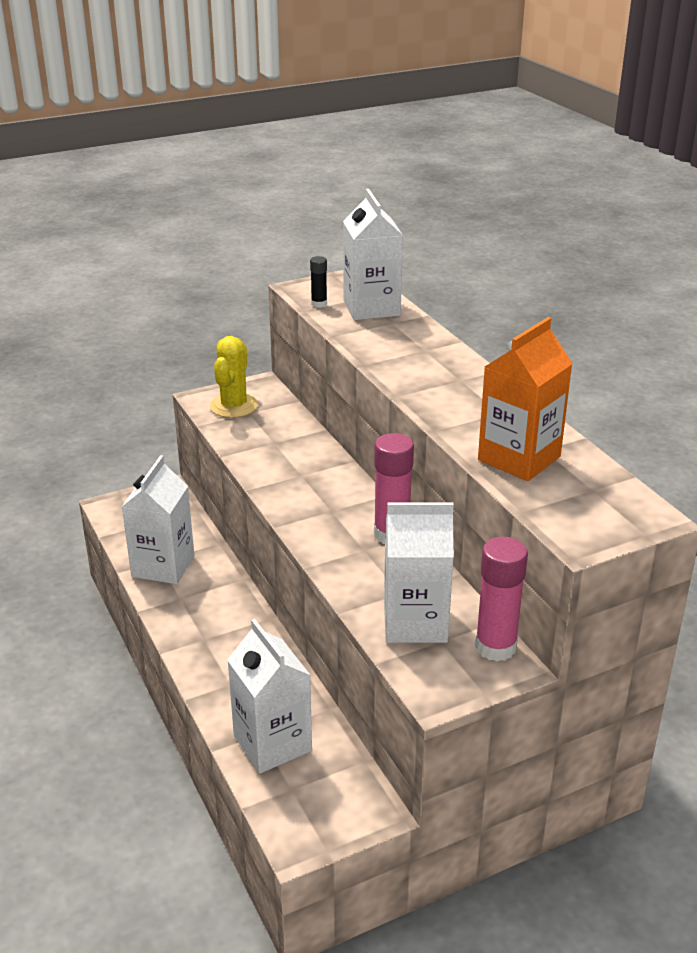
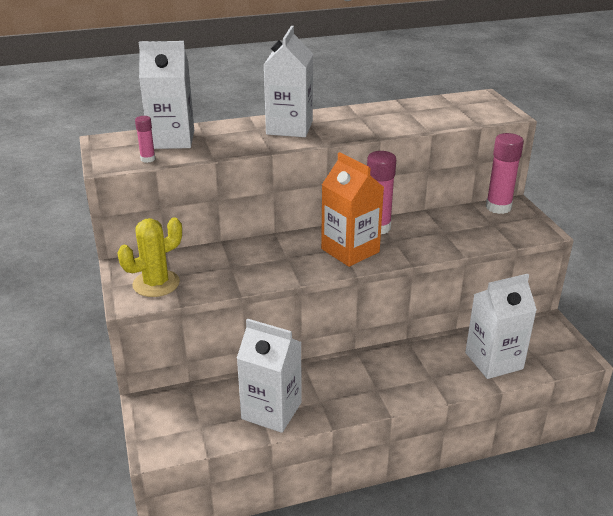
camera: 80 degrees left, 0 degrees up
(234, 406) = (156, 284): yellow cactus -> yellow cactus turned 60 degrees counterclockwise
(319, 304) = (148, 159): black glue stick -> pink glue stick
(415, 622) = (476, 230): white carton -> white carton (289, 128)
(519, 458) = (419, 118): orange carton -> orange carton (350, 250)

